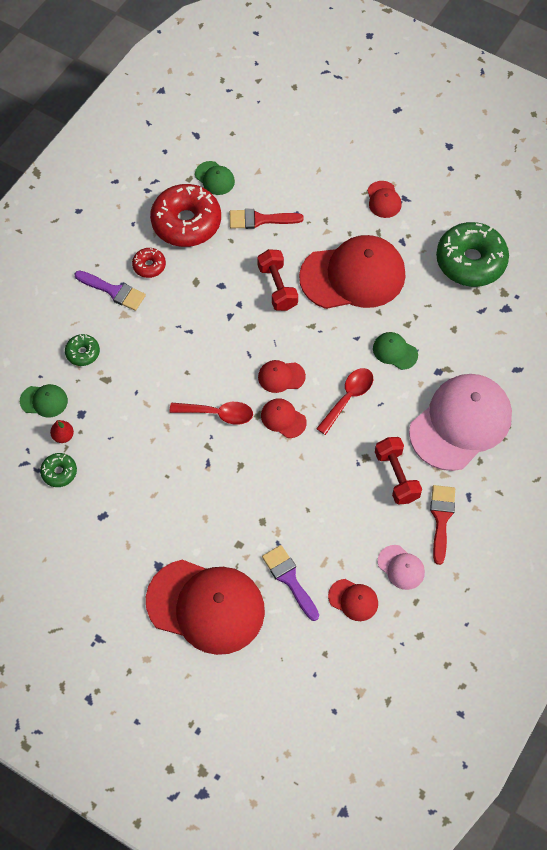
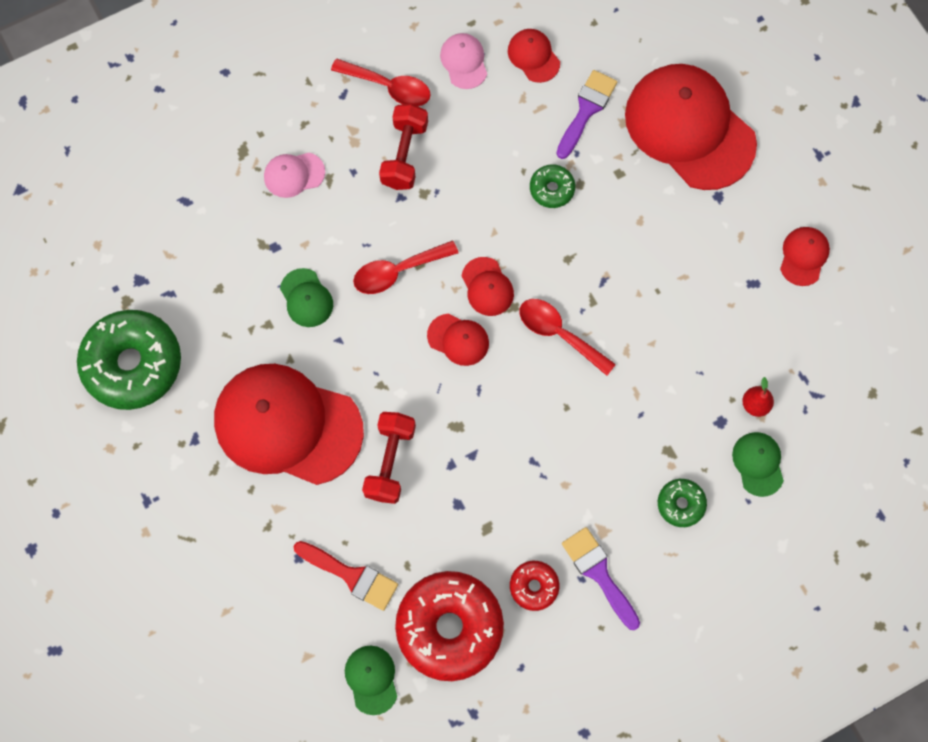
camera: 150 degrees left, 10 degrees up
(44, 401) = (758, 464): green cap -> green cap turned 45 degrees clockwise
(59, 472) = (780, 361): green donut -> green donut (552, 189)
(289, 579) = (586, 110): purple brush -> purple brush turned 150 degrees counterclockwise
(383, 200) = (174, 514): red cap -> red cap (803, 256)
(441, 518) = (388, 87): red brush -> red spoon
(460, 423) = (294, 174): pink cap -> pink cap, size x0.43

